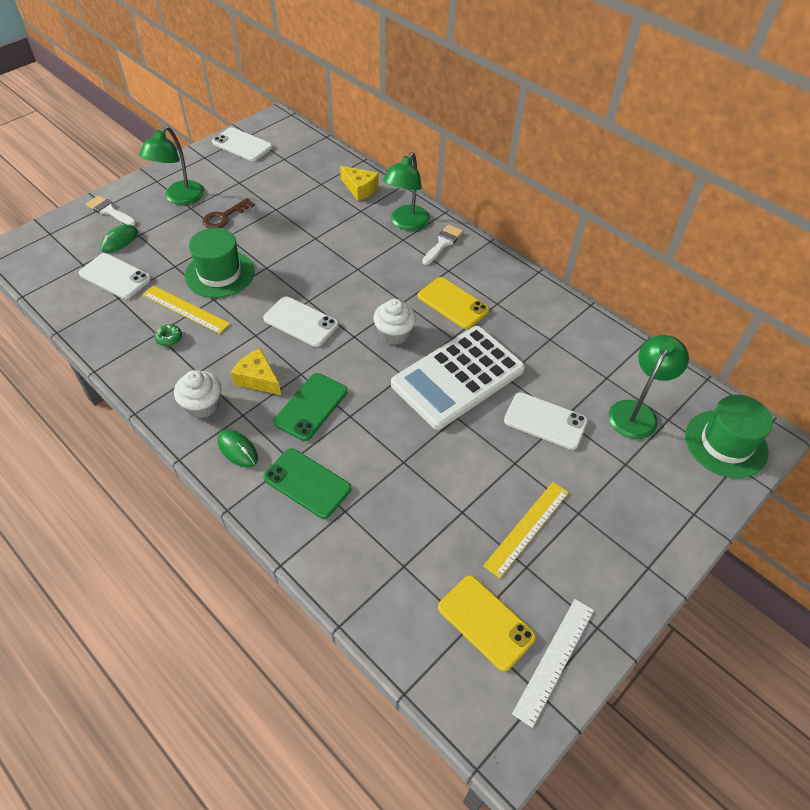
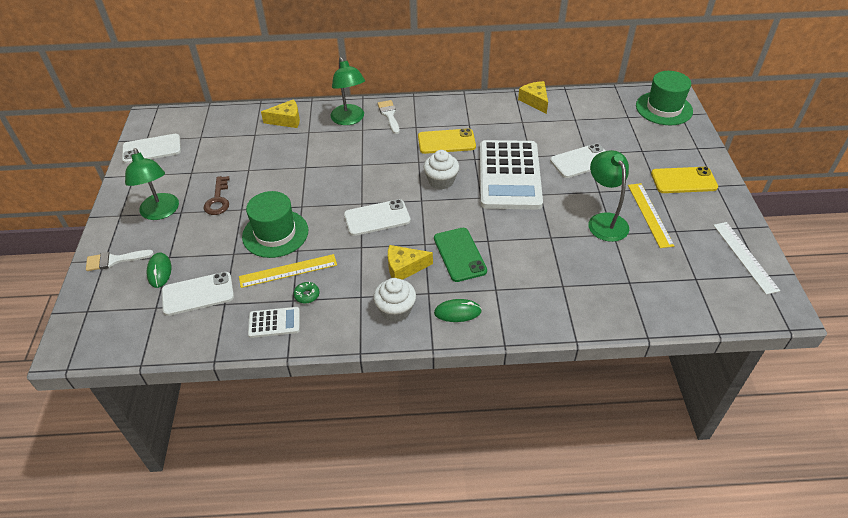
camera: 45 degrees left, 5 degrees down
(123, 339) = (274, 322): none -> white calculator
(307, 483) = (522, 292): green phone -> none
(486, 622) = (698, 269): yellow phone -> yellow phone (683, 180)
(594, 329) = (535, 101): none -> yellow cheese
(636, 412) = (611, 124): green lamp -> green lamp (604, 221)

